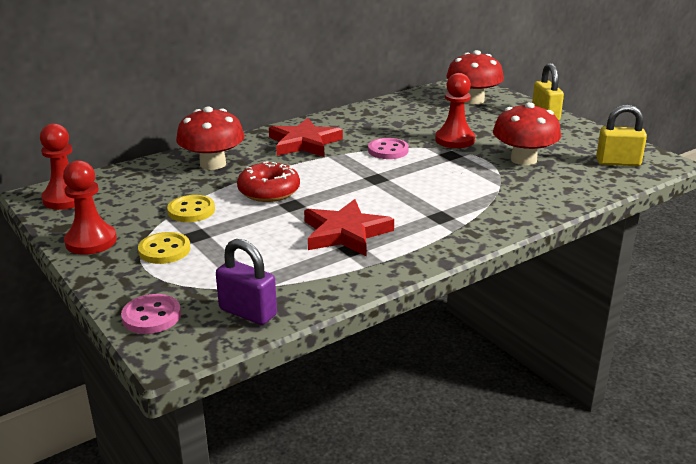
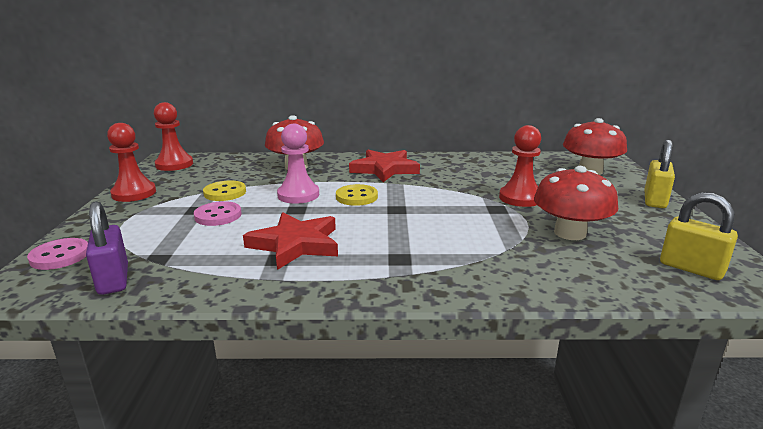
camera: 35 degrees right, 5 degrees down
(164, 250) = (158, 213): yellow button -> yellow button (356, 197)
(269, 191) = (298, 195): red donut -> pink pawn
(388, 150) = (443, 191): pink button -> pink button (218, 215)

